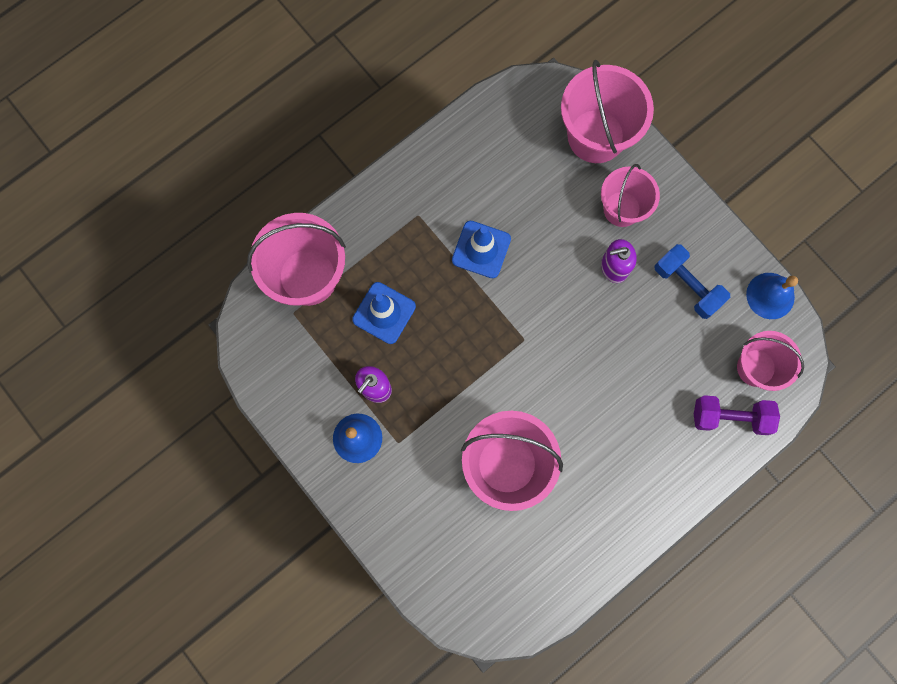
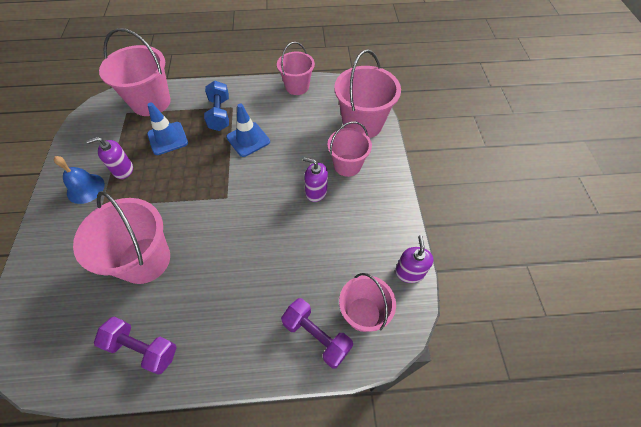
camera: 35 degrees right, 20 degrees down
(471, 128) = (297, 86): none -> pink bucket
(587, 538) = (143, 348): none -> purple dumbbell
(687, 286) = (354, 230): blue dumbbell -> blue dumbbell (219, 114)
(770, 295) = (409, 272): blue bell -> purple soap dispenser

